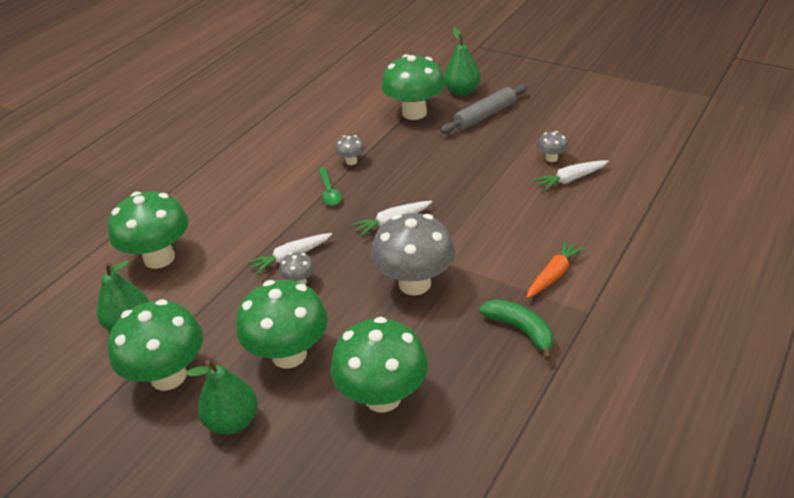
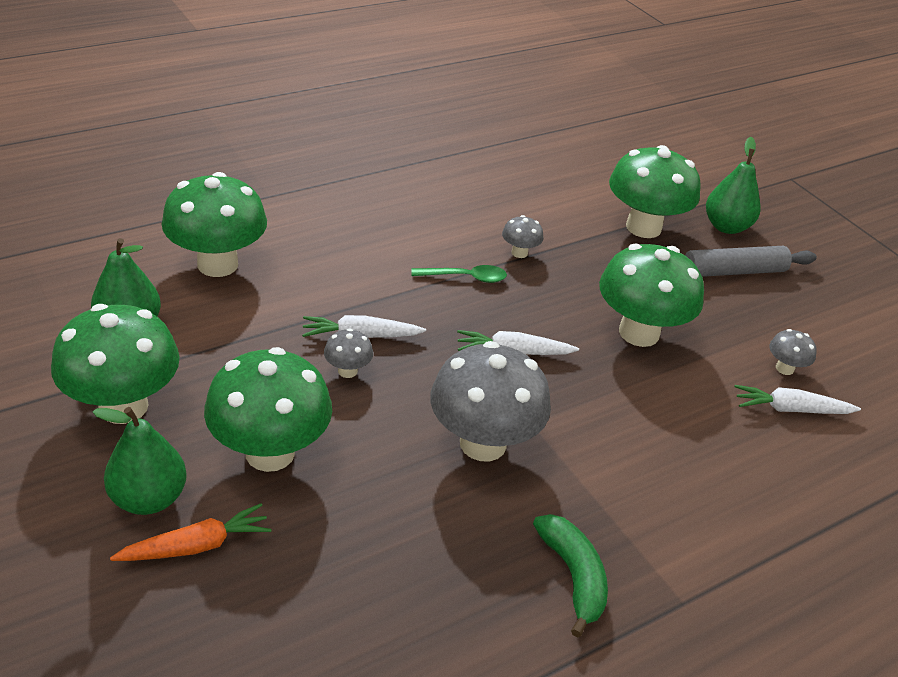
camera: 20 degrees right, 0 degrees up
(329, 191) = (465, 277): green spoon -> green spoon turned 105 degrees counterclockwise
(382, 397) = (337, 566): green mushroom -> green mushroom (639, 333)
(553, 275) = (672, 526): orange carrot -> orange carrot (196, 546)

